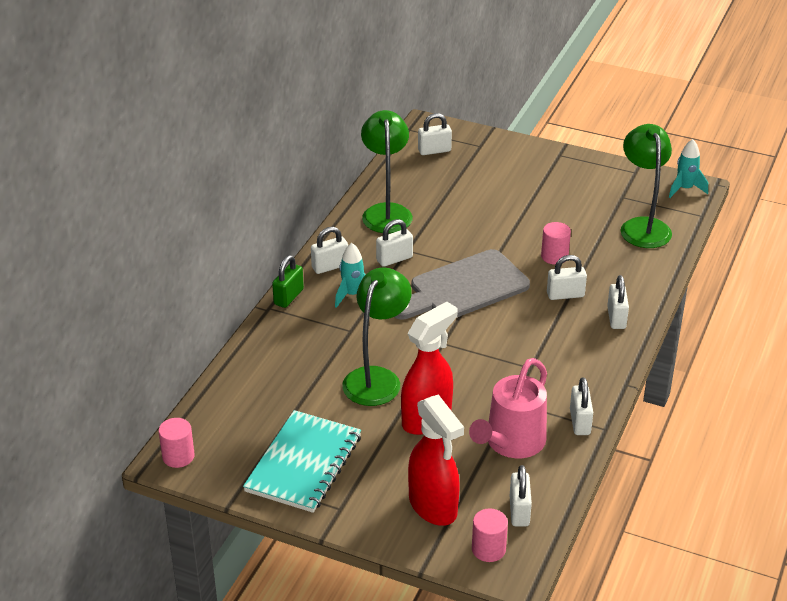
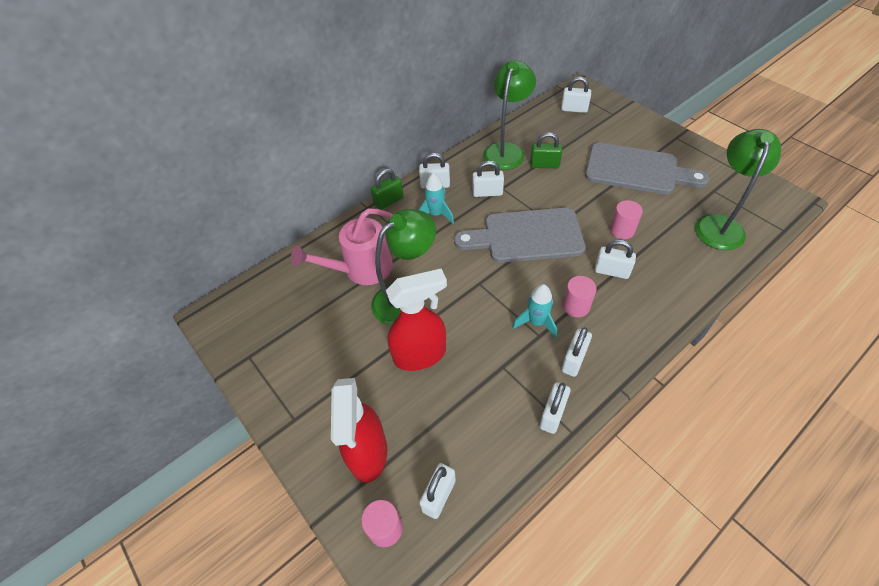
camera: 30 degrees right, 15 degrees up
(178, 456) = (218, 315): pink cylinder -> pink cylinder (576, 306)
(303, 463) = (297, 360): turquoise notebook -> none
(438, 216) = (544, 165): none -> green padlock
(511, 443) = (476, 412): pink watering can -> pink watering can (361, 270)
(537, 197) = (636, 170): none -> grey cutting board
(616, 318) = (647, 311): white padlock -> white padlock (574, 360)
(685, 189) = (779, 199): turquoise rocket -> turquoise rocket (536, 322)

